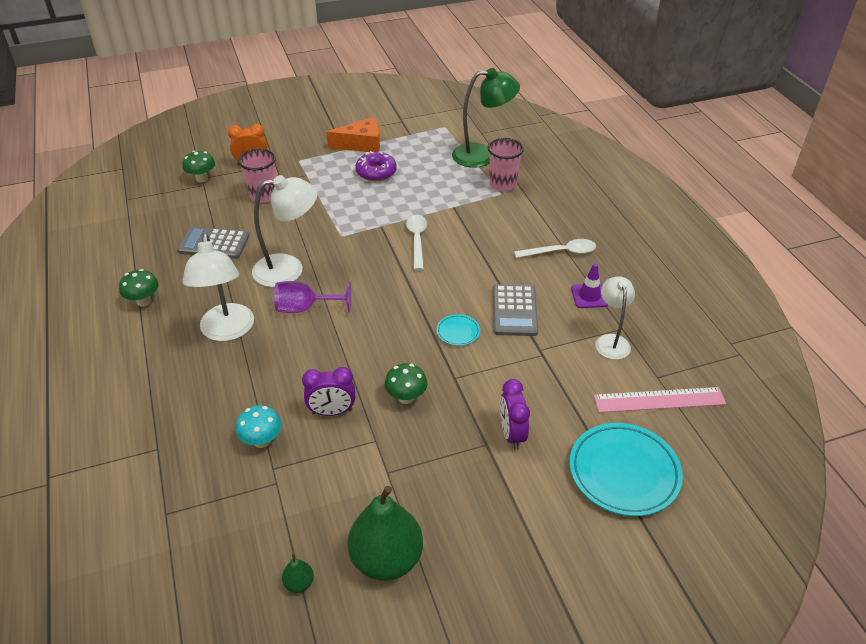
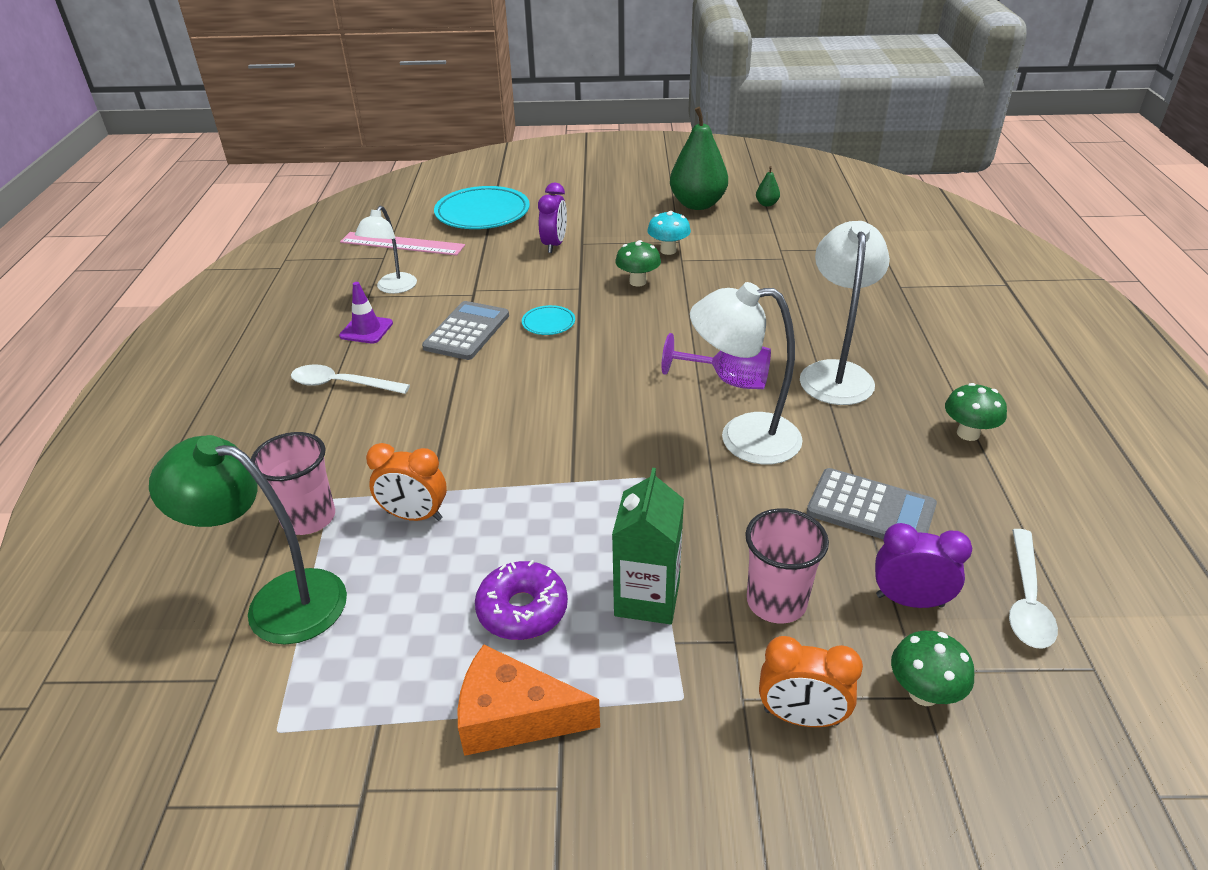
camera: 160 degrees left, 5 degrees down
(262, 441) = (792, 275): turquoise mushroom -> turquoise mushroom (668, 250)
(322, 186) = (647, 598): none -> green carton
(332, 412) = (718, 284): purple clock -> purple clock (909, 600)
(417, 240) = (528, 443): white spoon -> white spoon (1026, 600)
(452, 195) = (414, 516): none -> orange clock

